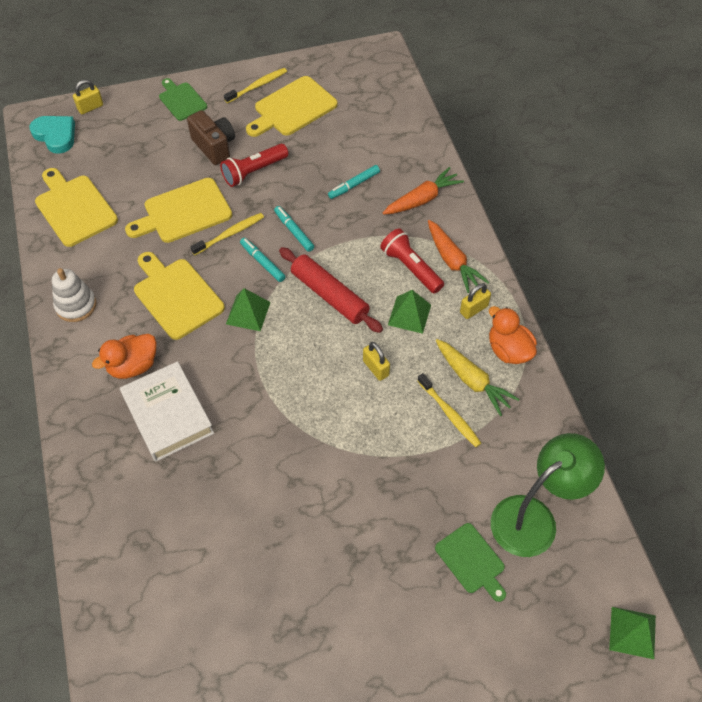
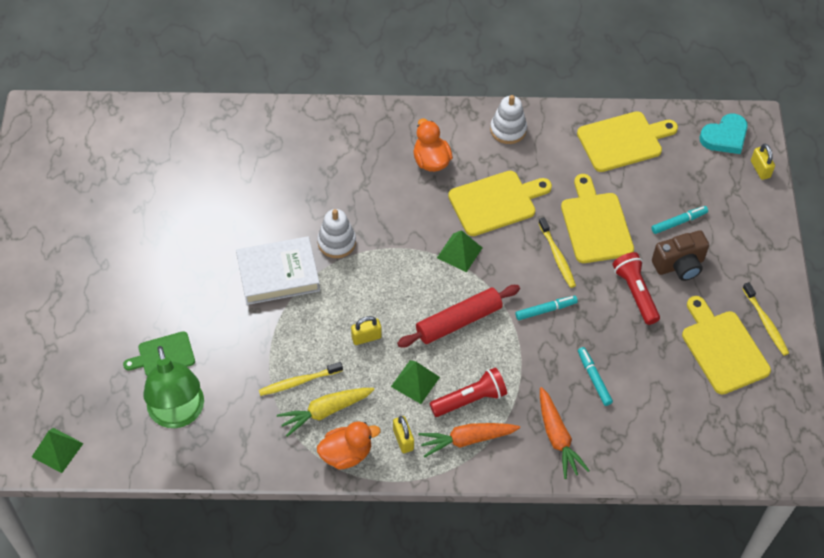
camera: 105 degrees right, 0 degrees up
(168, 415) = (375, 177): white book -> white book (278, 274)
(181, 100) = (756, 248): green cutting board -> none
(262, 262) = (514, 276): turquoise marker -> turquoise marker (678, 222)
(267, 428) = (336, 242): none -> white stacking toy

